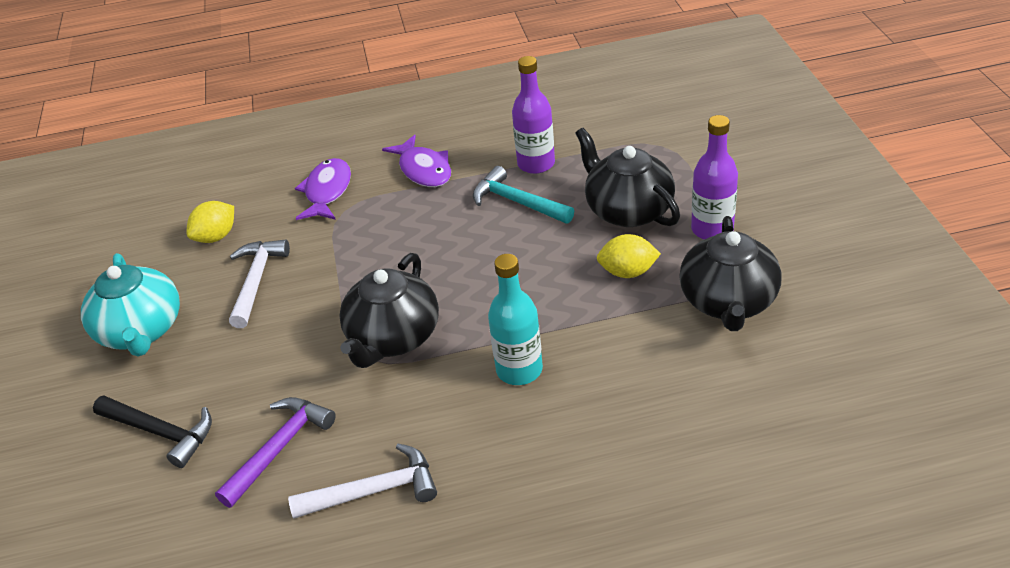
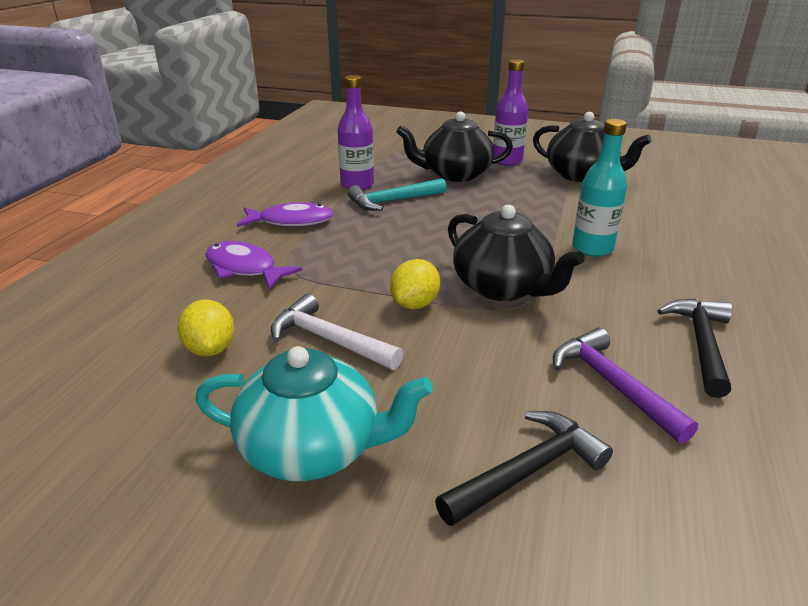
camera: 65 degrees left, 10 degrees down
(374, 491) = (701, 344): white hammer -> black hammer
(628, 272) = (521, 190): yellow lemon -> yellow lemon (415, 304)

